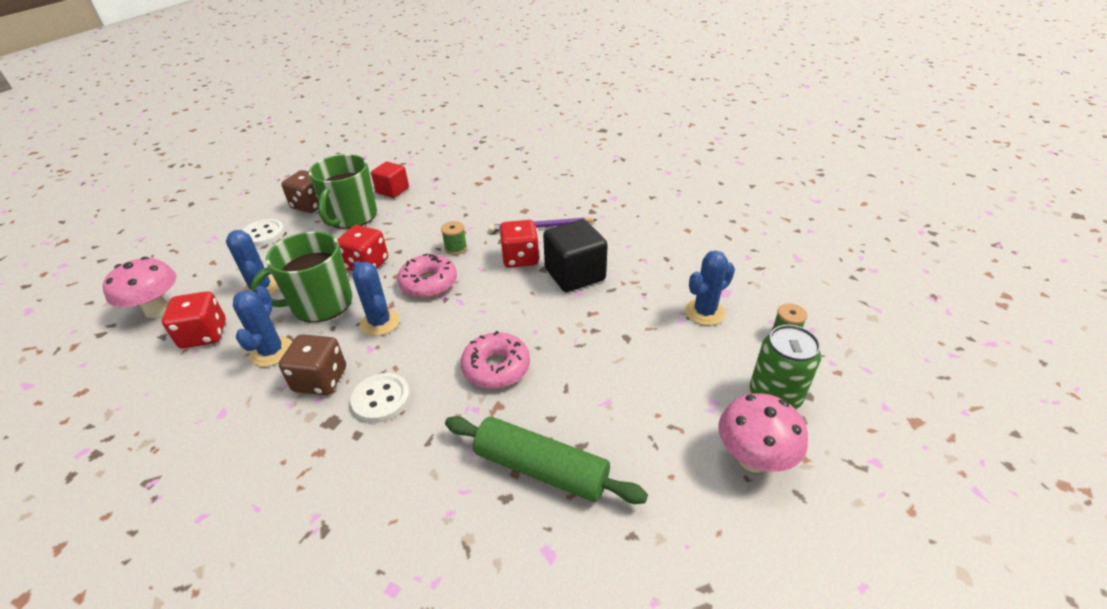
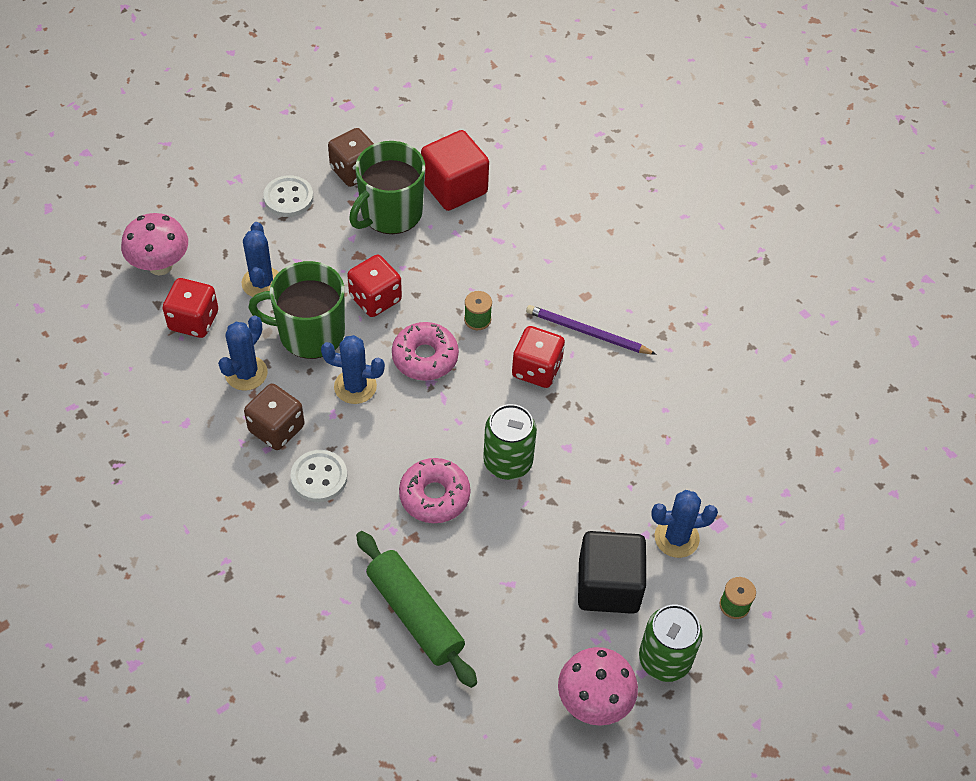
camera: 25 degrees right, 15 degrees up
(380, 322) = (355, 386): blue cactus -> blue cactus turned 75 degrees counterclockwise
(392, 190) = (454, 187): red cube -> red cube, size x1.57
(540, 319) = (508, 462): none -> green can
(575, 274) = (579, 421): black cube -> black cube (608, 586)

